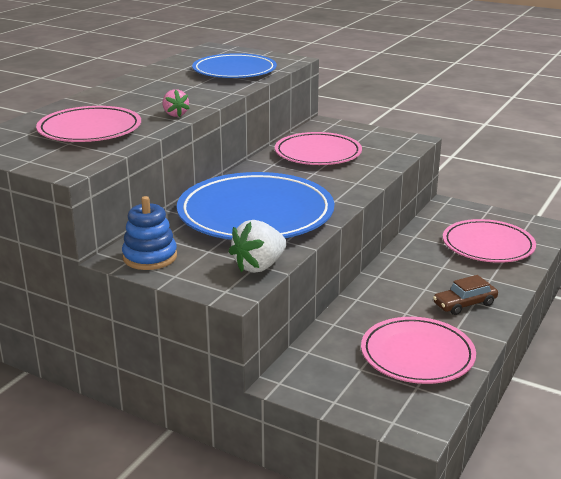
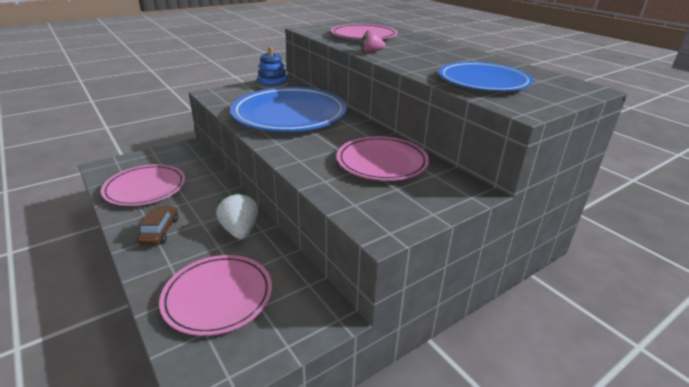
camera: 115 degrees right, 5 degrees up
(259, 266) = (224, 102): white strawberry -> white strawberry (240, 231)

